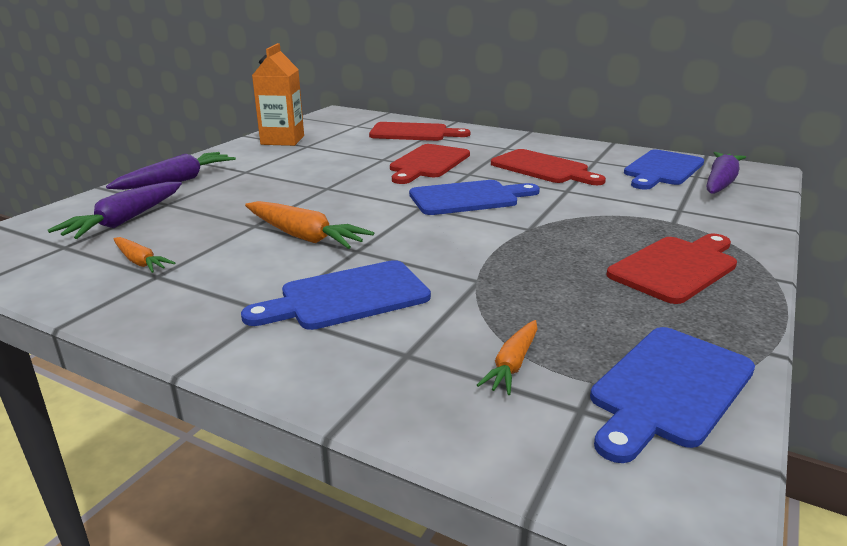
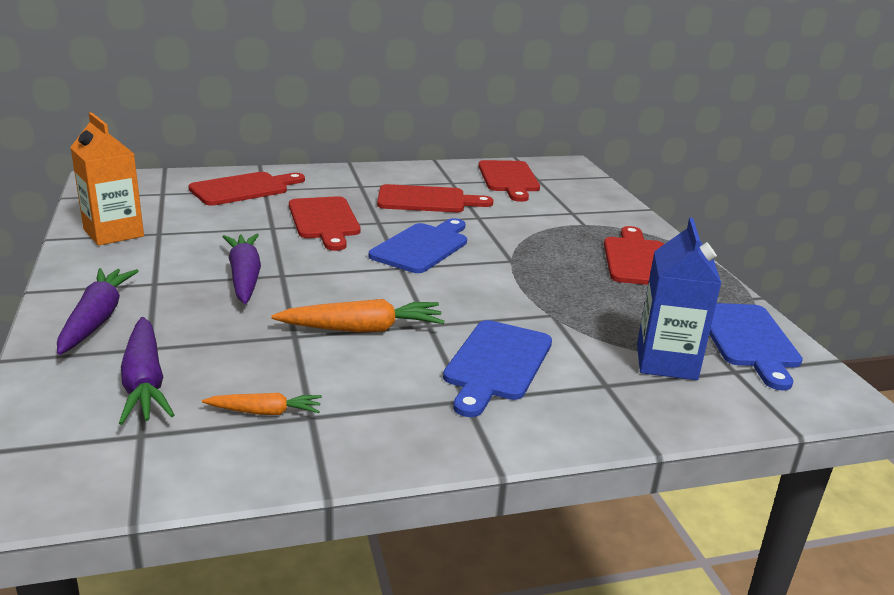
camera: 45 degrees left, 0 degrees up
(512, 364) = (666, 362): orange carrot -> blue carton
(662, 169) = (509, 179): blue cutting board -> red cutting board
(720, 182) = (560, 181): purple carrot -> purple carrot (244, 277)

